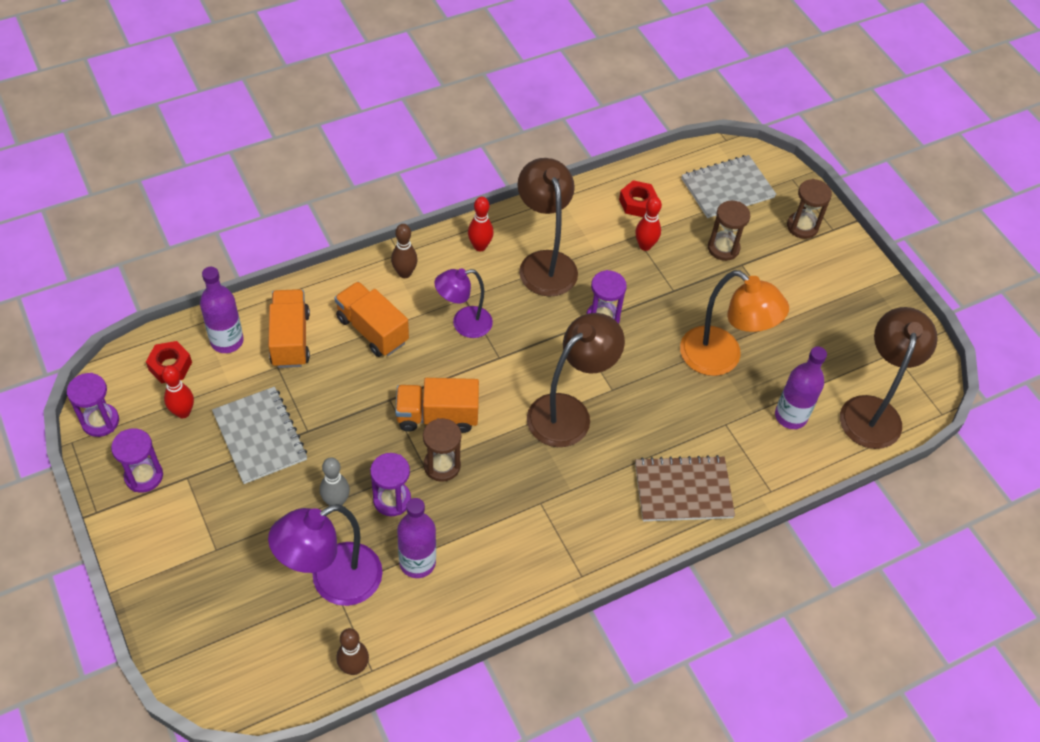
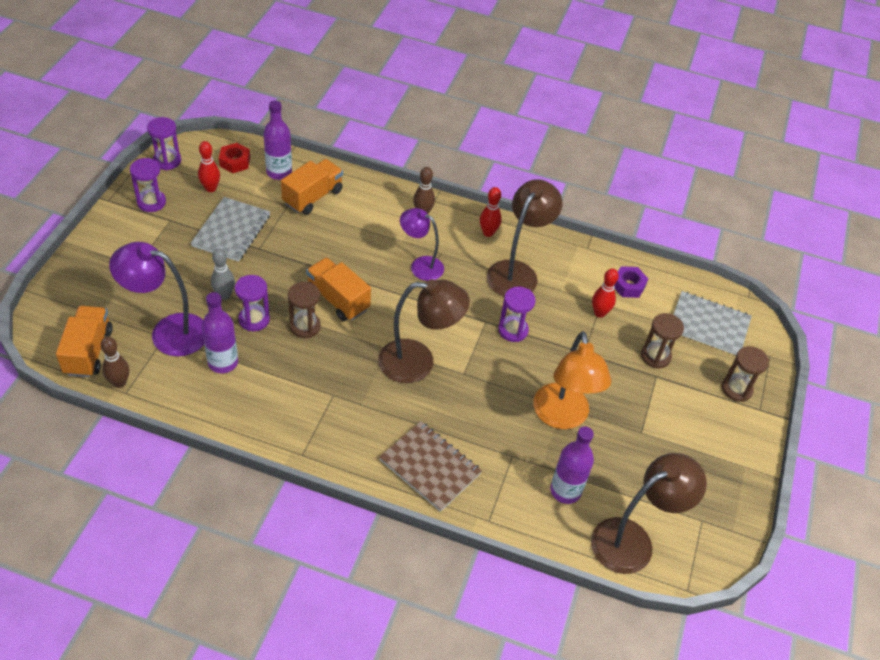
camera: 45 degrees right, 5 degrees down
(372, 330) = (363, 227): orange truck -> orange truck (88, 351)
(637, 203) = (628, 286): red nut -> purple nut

